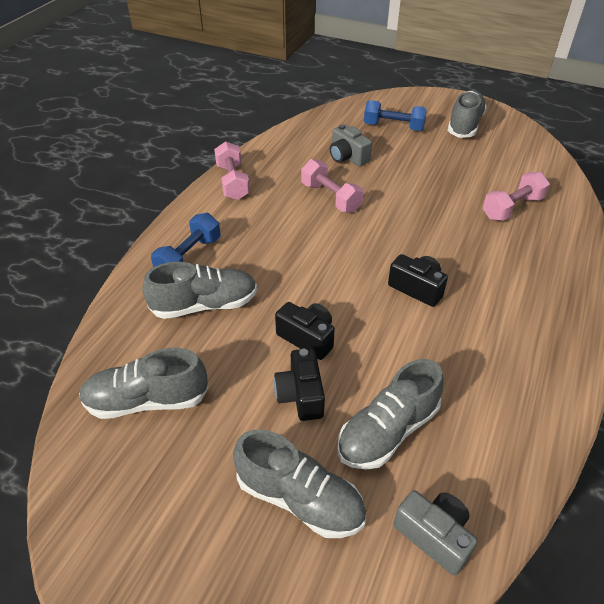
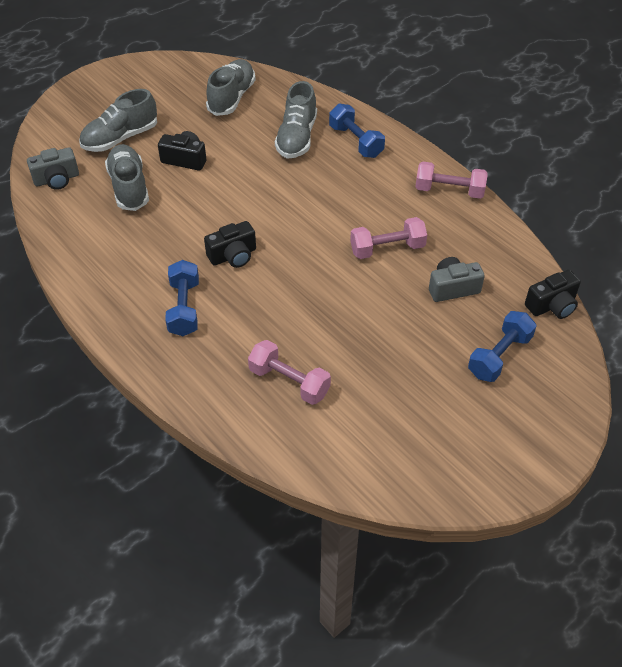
camera: 115 degrees right, 5 degrees up
(307, 338) = (229, 177): black camera -> black camera (552, 305)
(464, 125) = (473, 433): grey shoe -> none
(508, 296) = (184, 308): none -> blue dumbbell
(512, 208) = (289, 382): pink dumbbell -> pink dumbbell turned 45 degrees counterclockwise

